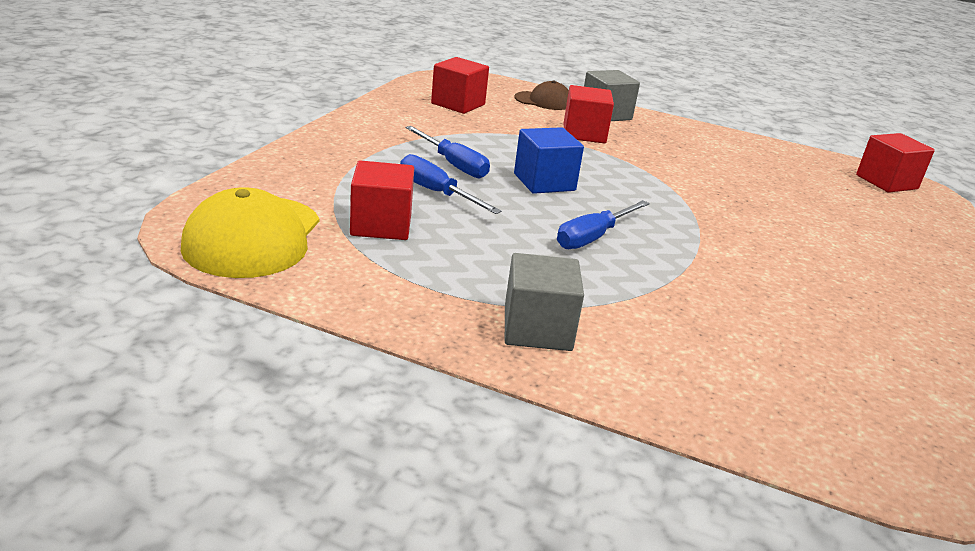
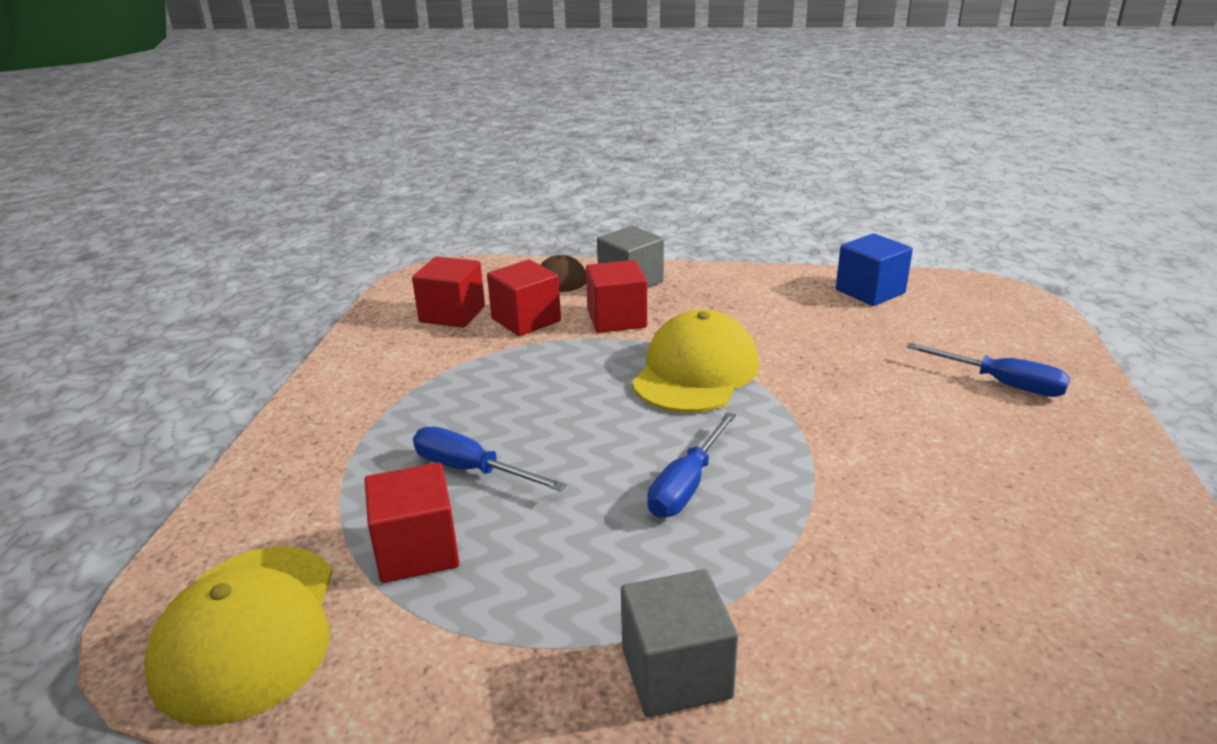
camera: 10 degrees left, 0 degrees up
(453, 165) = (478, 415): blue screwdriver -> blue screwdriver (1002, 384)
(544, 182) = (597, 411): blue cube -> blue cube (870, 291)
(632, 177) = (695, 372): none -> yellow cap
(886, 182) = (969, 296): red cube -> red cube (526, 320)

